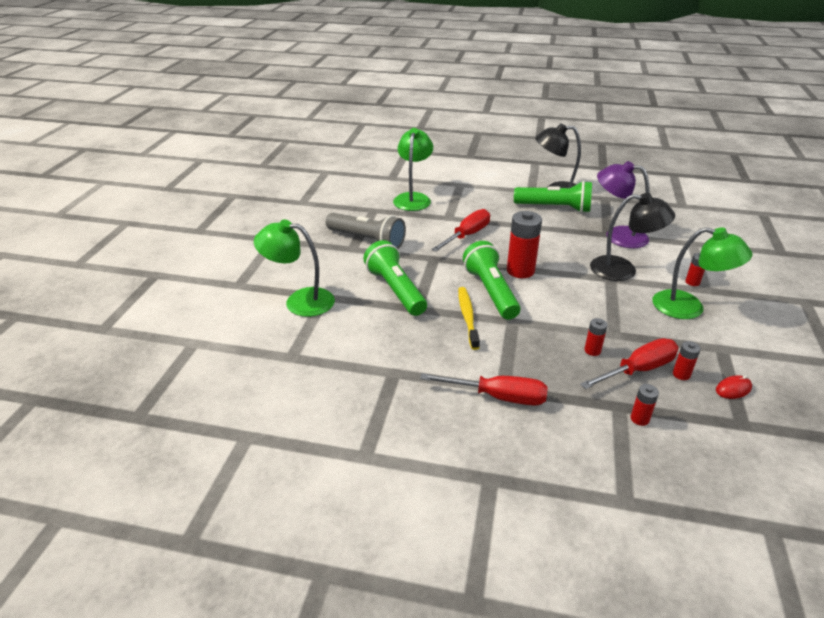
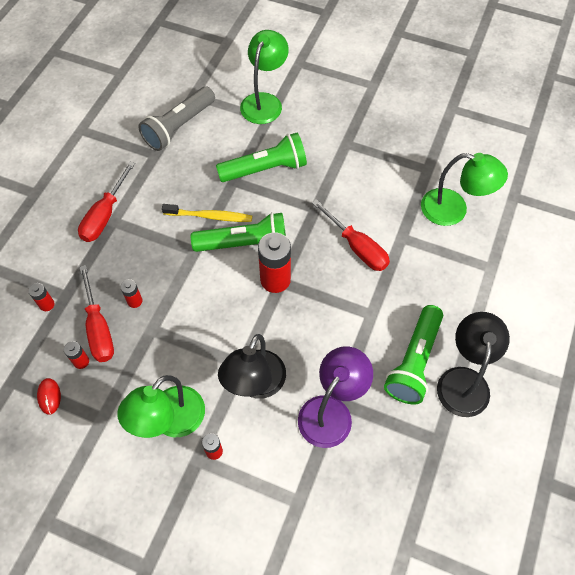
camera: 100 degrees right, 25 degrees up
(367, 240) = (360, 156): grey flashlight -> grey flashlight (179, 127)

